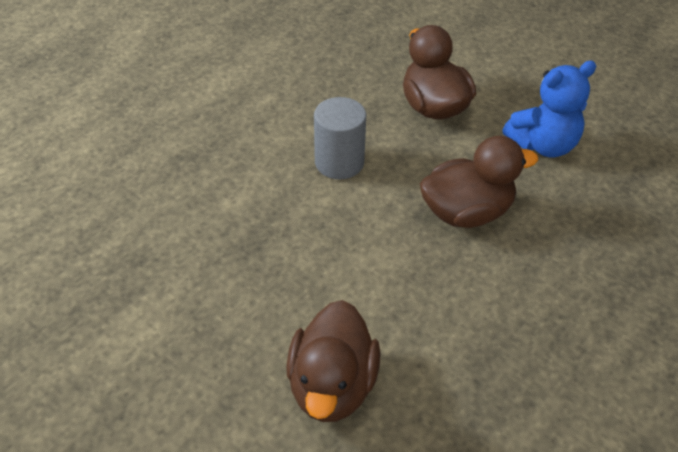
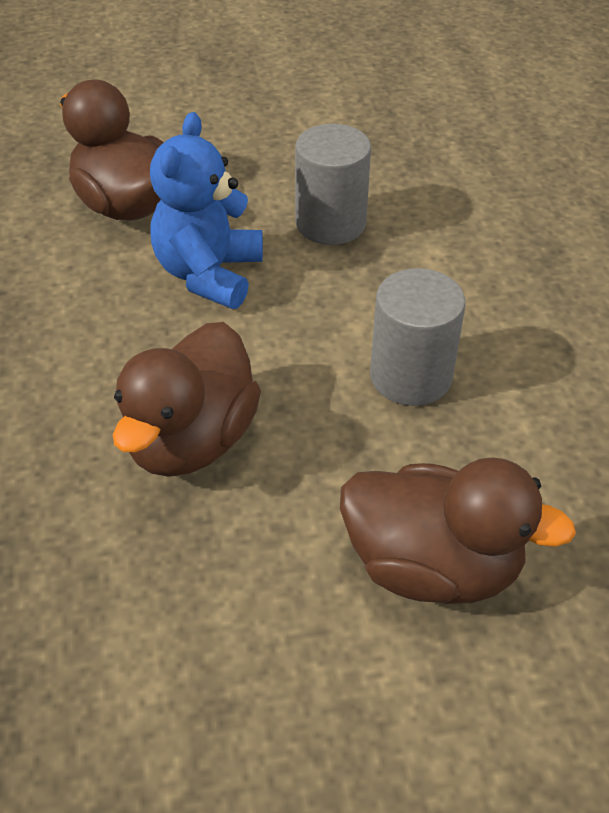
camera: 130 degrees right, 0 degrees up
(246, 262) = (330, 223): none -> grey cylinder
(543, 145) = (203, 646): blue teddy bear -> blue teddy bear (209, 274)

